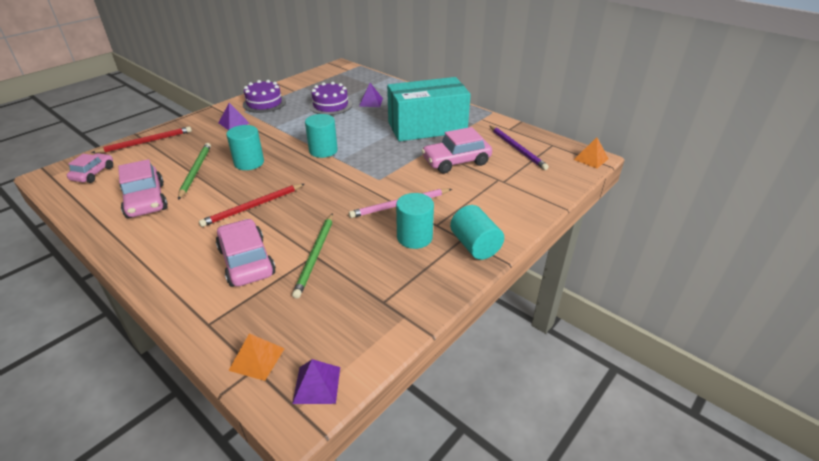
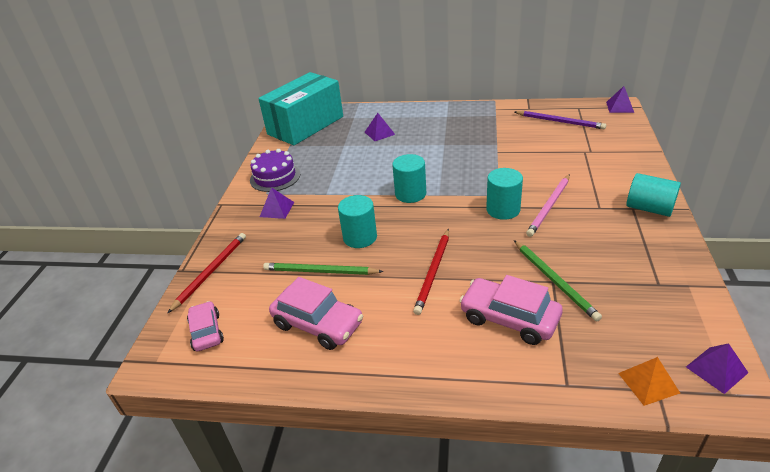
camera: 30 degrees left, 0 degrees up
(195, 171) = (320, 271): green pencil -> green pencil turned 45 degrees counterclockwise
(330, 105) = (347, 151): purple cake -> none
(414, 237) = (600, 225): turquoise cylinder -> turquoise cylinder (503, 209)
(427, 127) = (465, 134): turquoise box -> turquoise box (305, 125)
(456, 161) = (533, 152): pink car -> none
(591, 159) = (619, 107): orange pyramid -> purple pyramid

